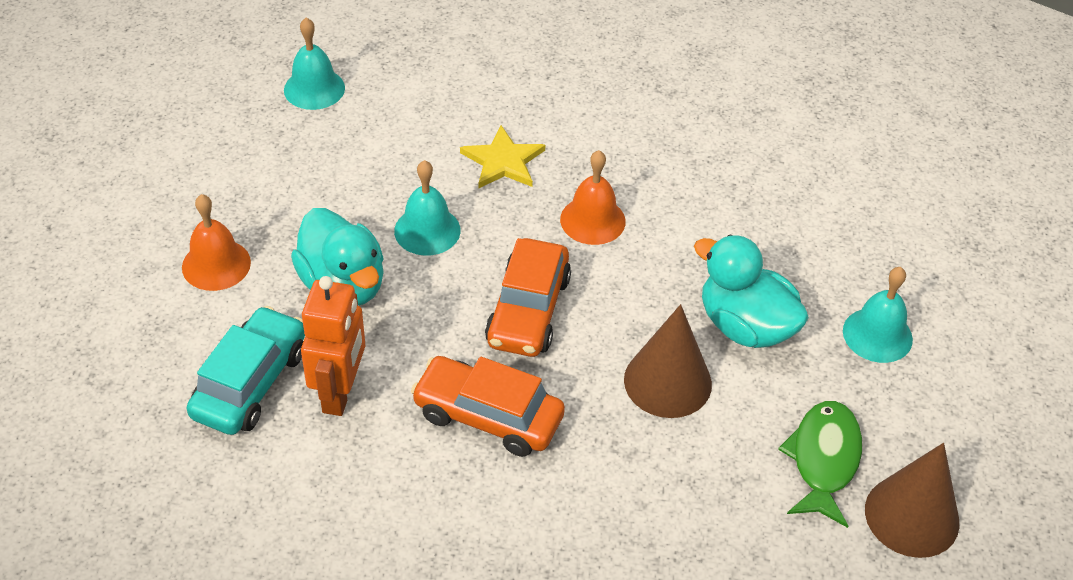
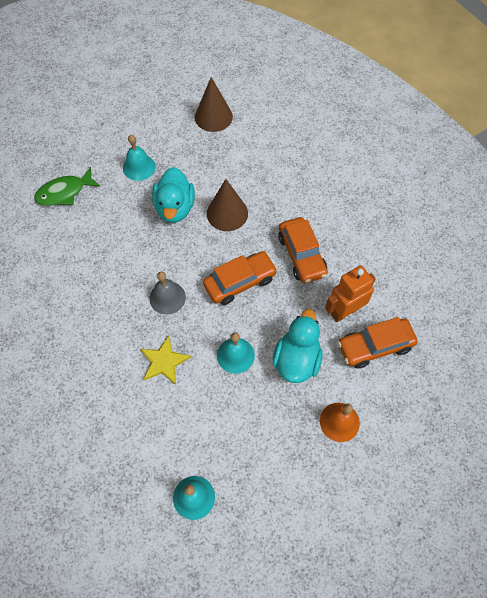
camera: 130 degrees left, 15 degrees up
(250, 383) = (375, 346): turquoise car -> orange car
(592, 220) = (167, 297): orange bell -> grey bell
(823, 460) = (215, 150): green fish -> green fish (64, 192)

